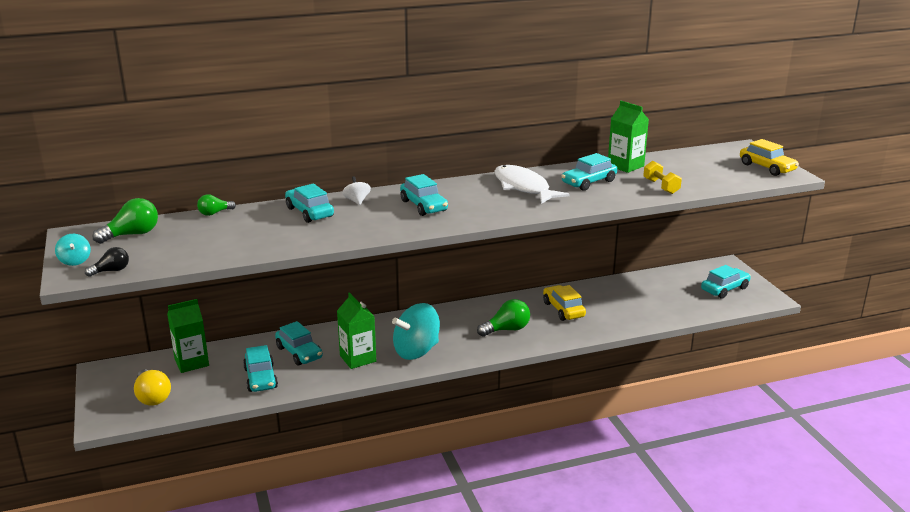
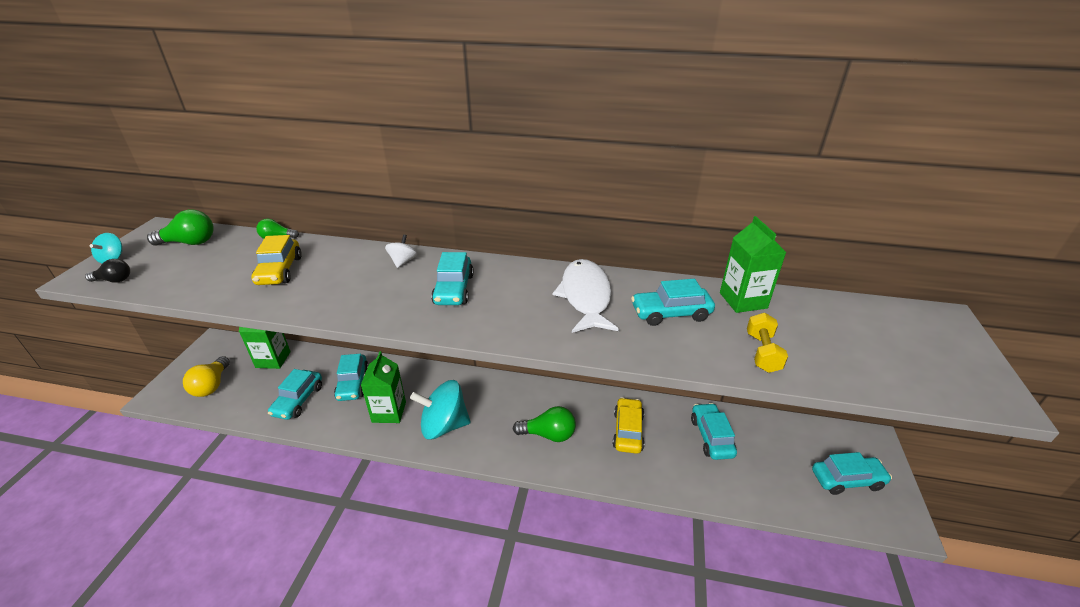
camera: 30 degrees right, 10 degrees up
(309, 212) = (346, 262): turquoise car -> turquoise car (711, 437)
(767, 167) = (961, 369): yellow car -> yellow car (280, 271)

